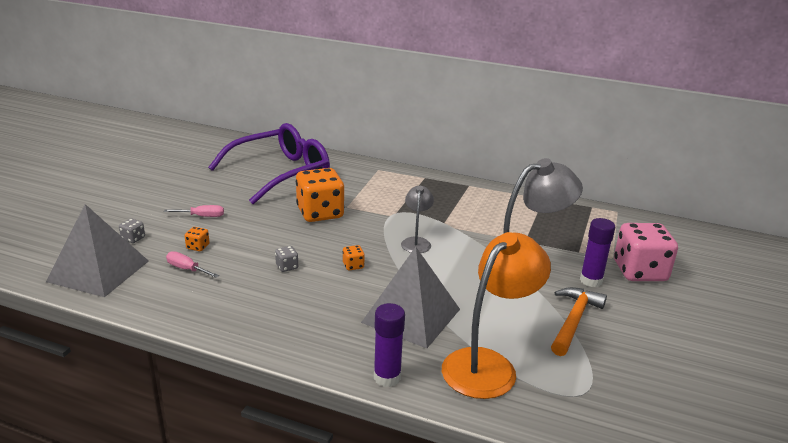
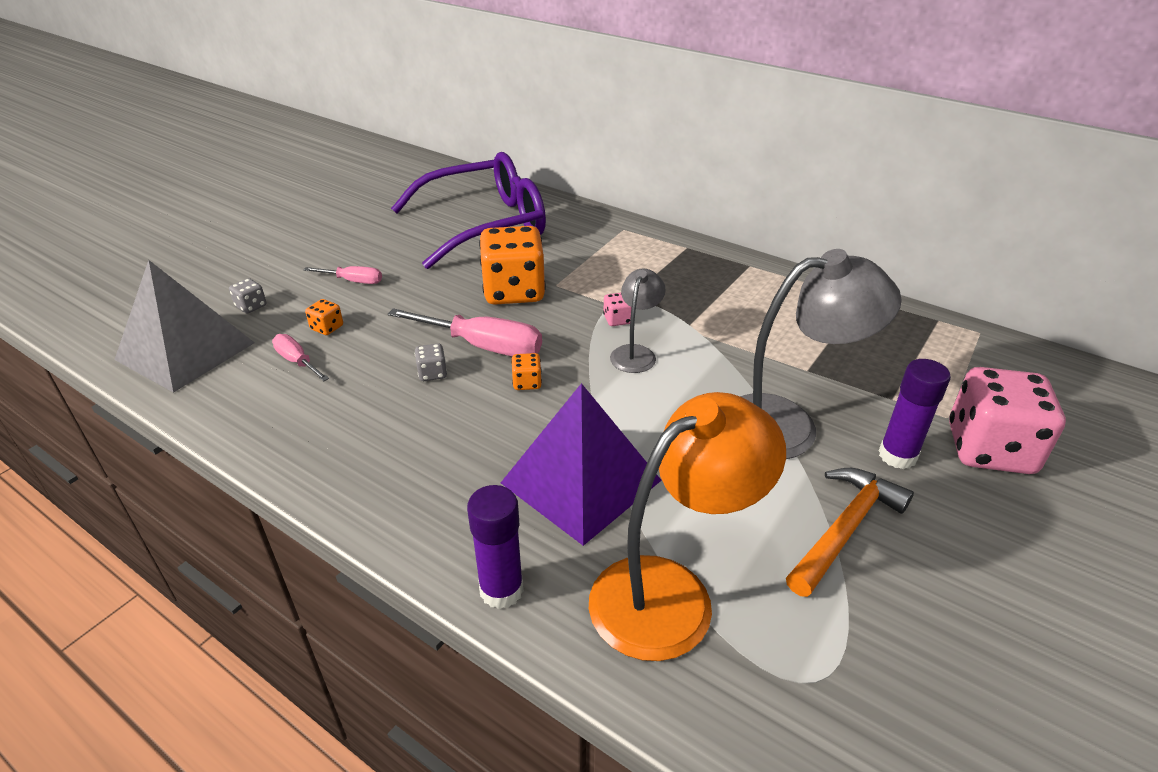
camera: 15 degrees right, 10 degrees up
(314, 247) = (482, 346): none -> pink screwdriver
(397, 224) = (617, 320): none -> pink dice
(411, 315) = (580, 481): grey pyramid -> purple pyramid

